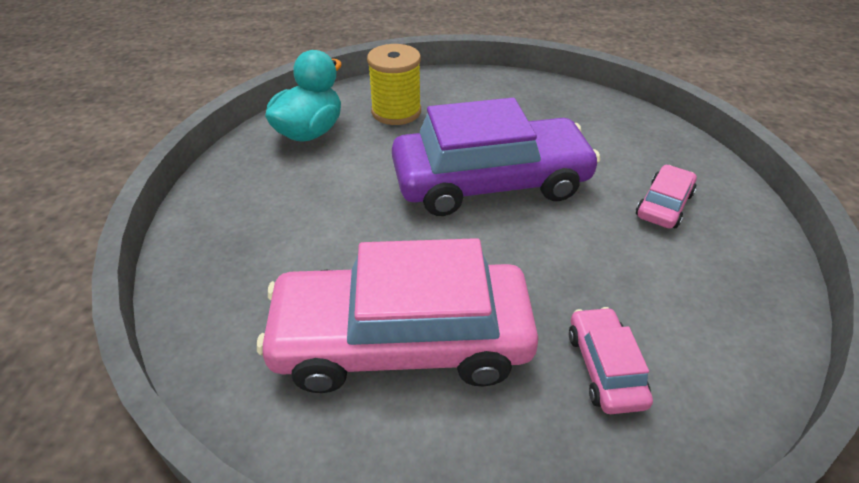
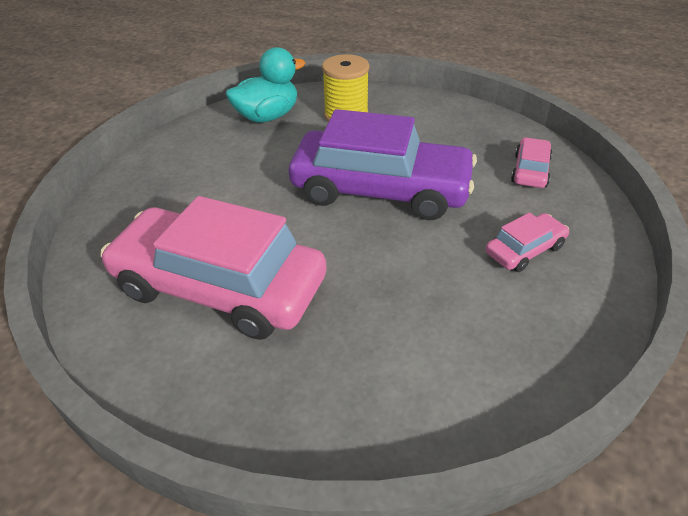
camera: 25 degrees right, 0 degrees up
(605, 367) = (359, 360): pink car -> pink car (530, 171)

